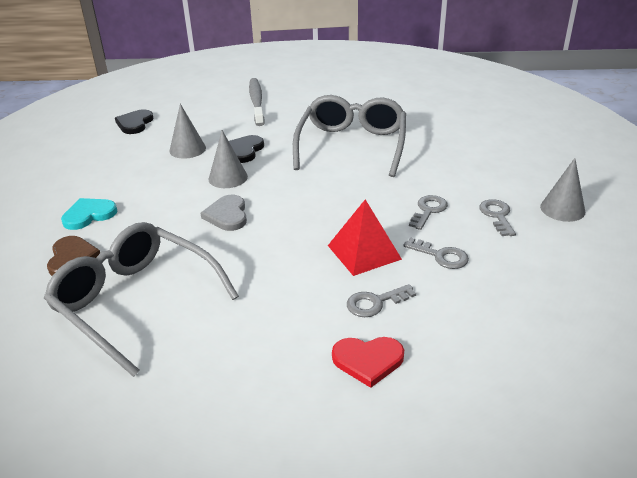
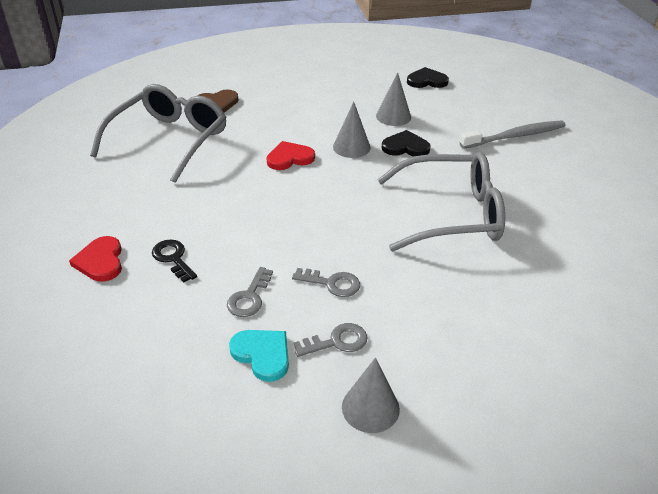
camera: 75 degrees right, 5 degrees up
(89, 215) = (273, 96): turquoise heart -> turquoise heart (262, 354)
(227, 215) = (289, 158): grey heart -> red heart
(364, 252) = (247, 244): red pyramid -> none
(375, 303) = (173, 258): grey key -> black key

